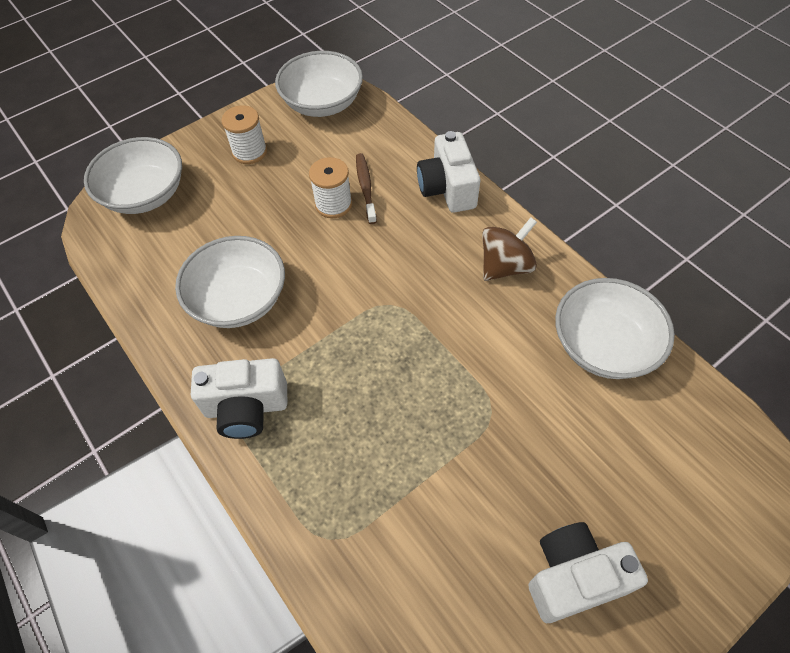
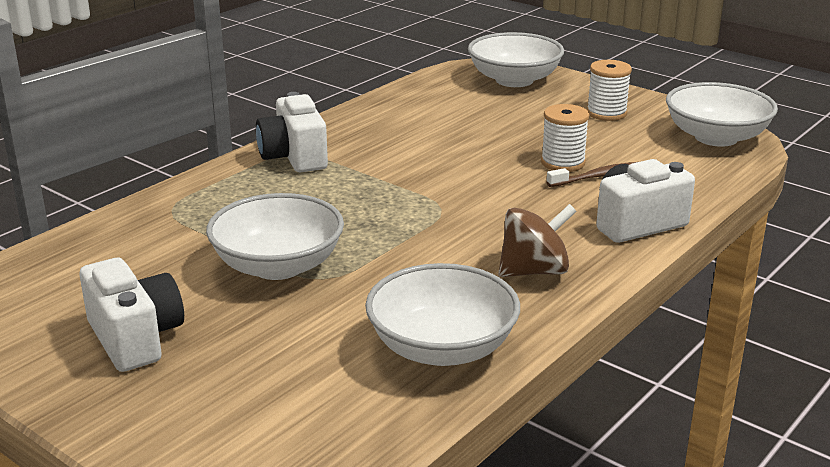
camera: 75 degrees right, 30 degrees down
(239, 299) = (412, 137): white bowl -> white bowl (278, 266)
(505, 266) = (534, 271): brown spinning top -> brown spinning top turned 60 degrees counterclockwise

